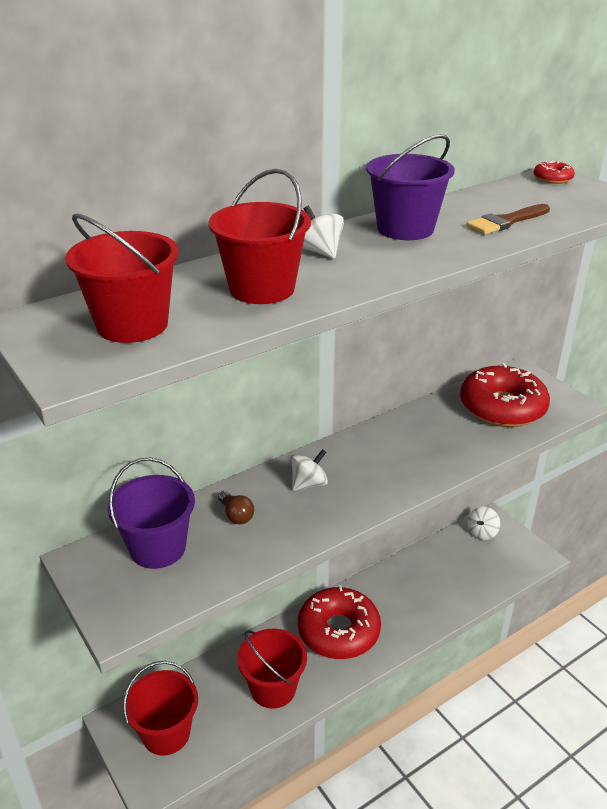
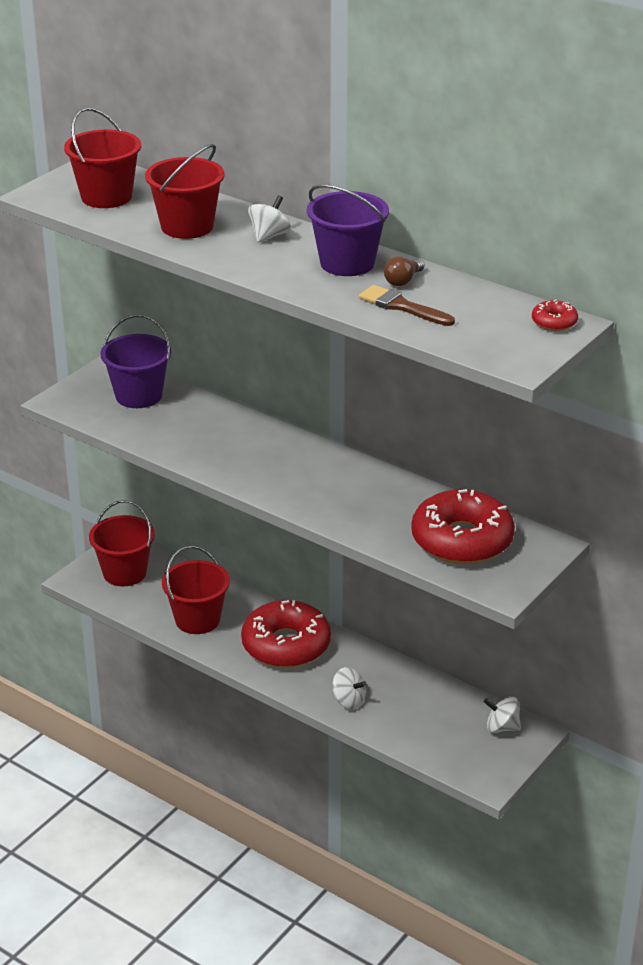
camera: 70 degrees right, 0 degrees up
(236, 515) = (195, 420): brown light bulb -> brown light bulb (403, 281)
(308, 484) = (257, 446): white spinning top -> white spinning top (348, 700)

